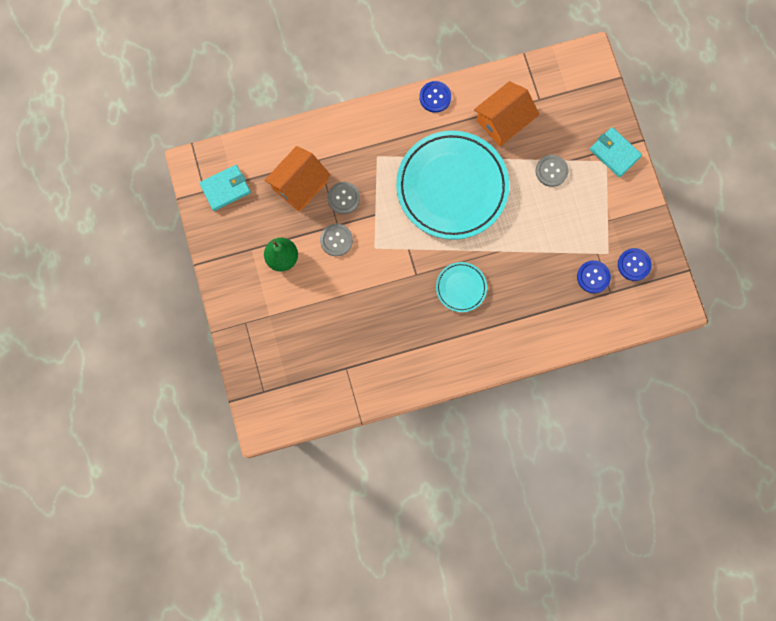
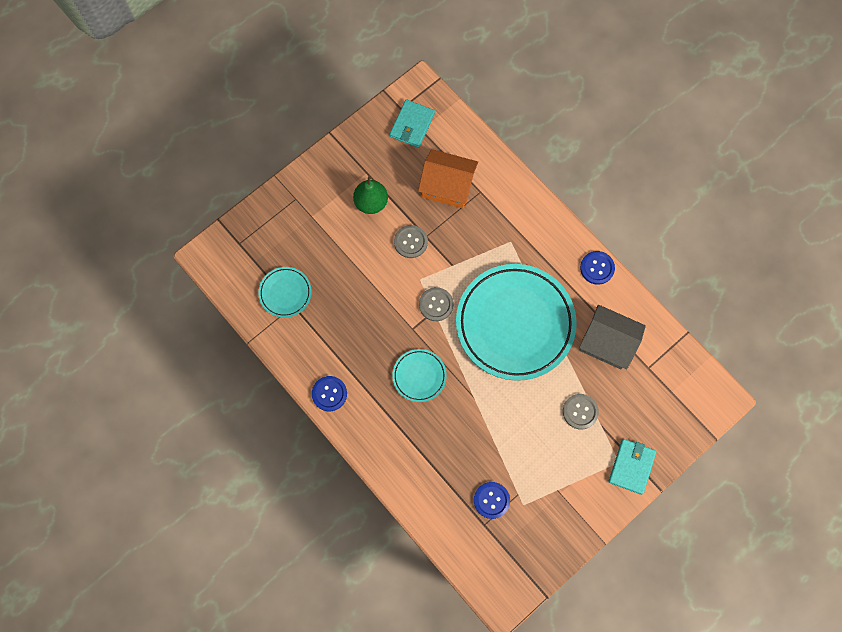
camera: 65 degrees right, 5 degrees down
(225, 188) = (412, 125): turquoise wallet -> turquoise wallet turned 75 degrees clockwise
(331, 370) = (285, 293): none -> turquoise plate
(343, 198) = (454, 230): grey button -> grey button (436, 304)
(503, 121) = (607, 343): orange house -> grey house
(634, 265) = (524, 536): blue button -> blue button (329, 394)

